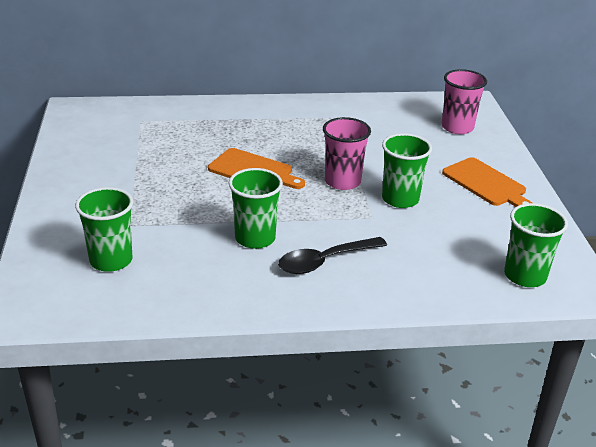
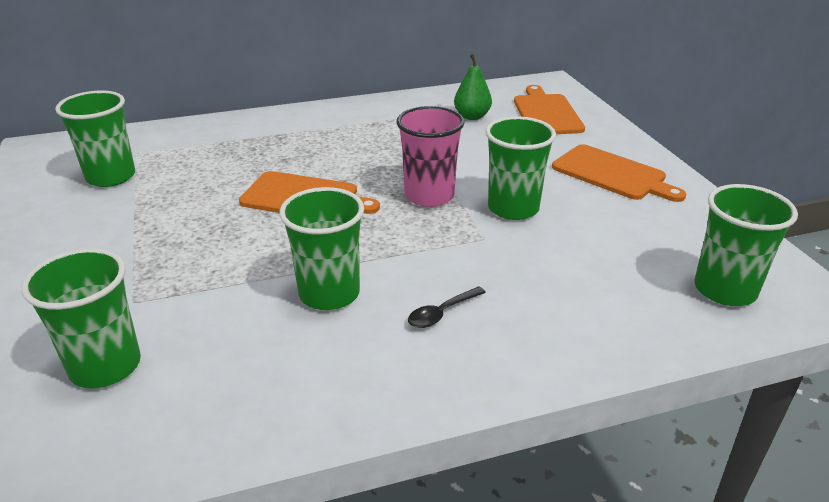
camera: 10 degrees left, 0 degrees up
(122, 137) = (111, 177): none -> green cup
(324, 261) = (441, 313): black spoon -> black spoon, size x0.53
(397, 123) = (472, 116): none -> green pear
(457, 127) = (546, 113): pink cup -> orange cutting board

